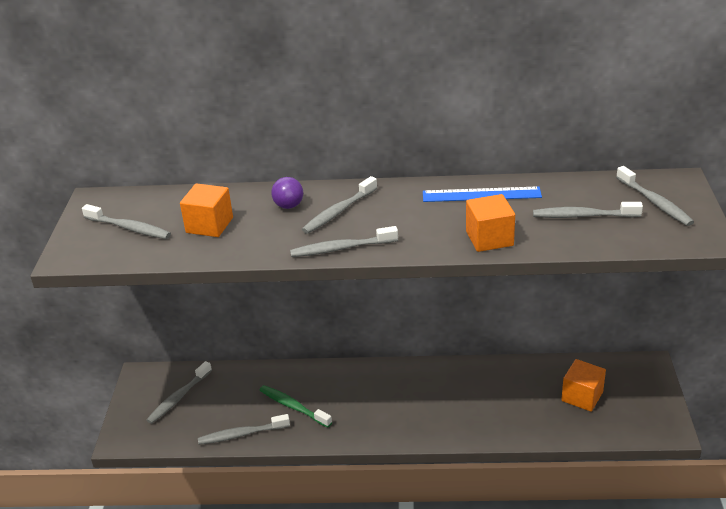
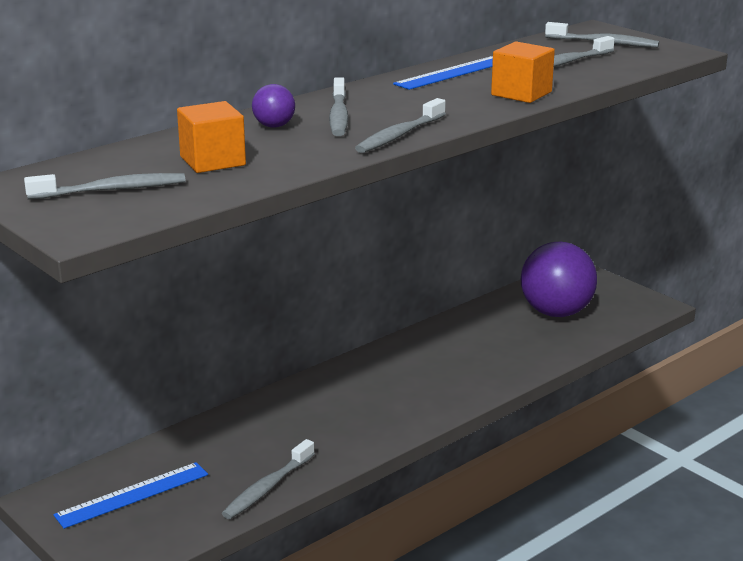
camera: 45 degrees left, 10 degrees down
(178, 397) = (132, 494): grey toothbrush -> blue ruler
(293, 406) = (290, 439): green toothbrush -> none
(582, 396) = (556, 313): orange cube -> purple ball

